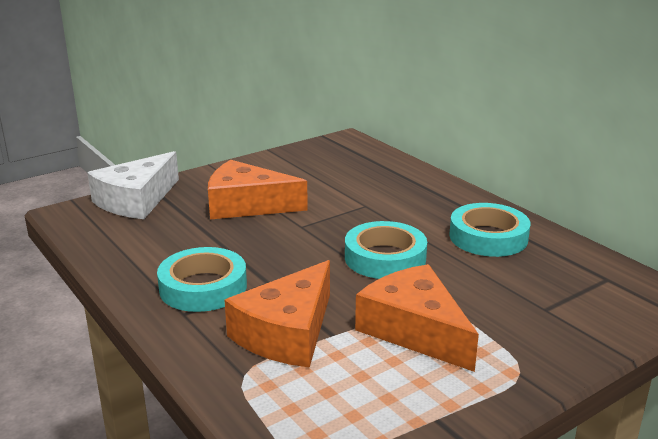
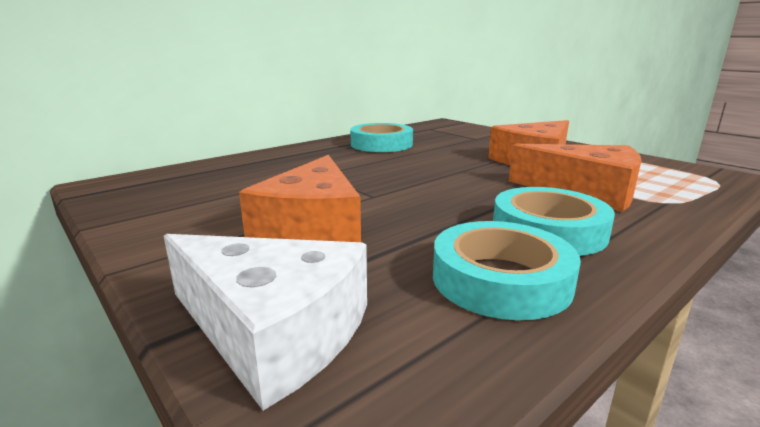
camera: 95 degrees left, 5 degrees down
(385, 258) = (430, 167): turquoise tape -> turquoise tape (501, 279)

